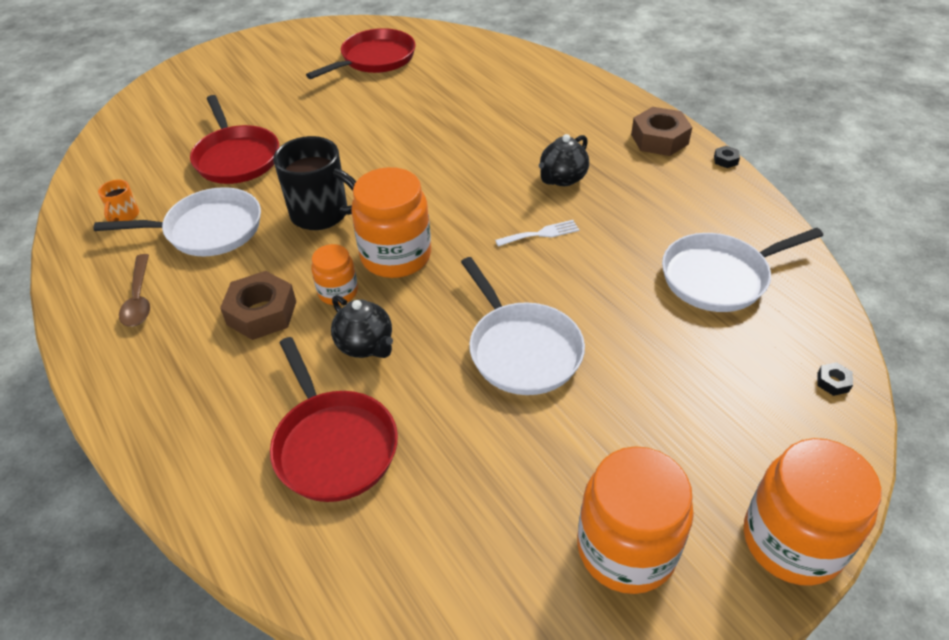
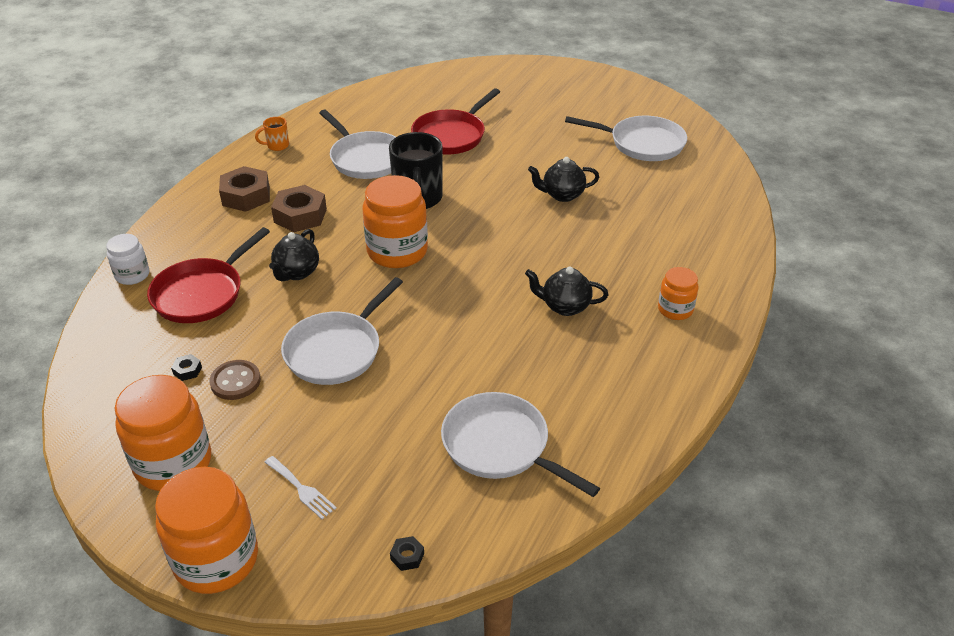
camera: 60 degrees right, 5 degrees down
(125, 216) = (354, 121): orange mug -> orange mug (277, 146)
(139, 299) = (282, 162): brown spoon -> none
(232, 514) = (132, 275): none -> white jar
(338, 292) = (341, 239): orange jar -> orange jar (675, 309)
(375, 59) = (642, 144): red pan -> white pan
(405, 125) = (562, 195): none -> black teapot
(519, 452) = (235, 381): none -> brown button
(541, 234) = (479, 317): white fork -> white fork (301, 489)
(659, 139) = (683, 351): brown nut -> brown nut (246, 196)
(725, 160) = (690, 408): black nut -> black nut (187, 370)

